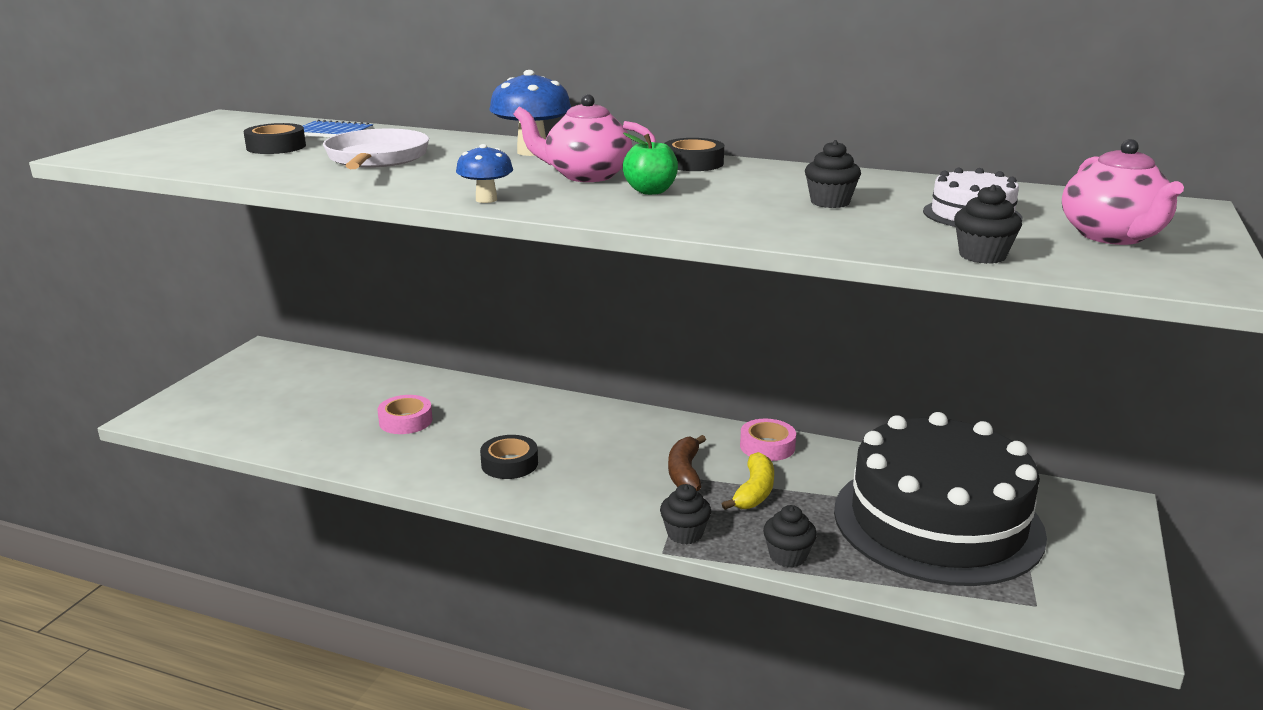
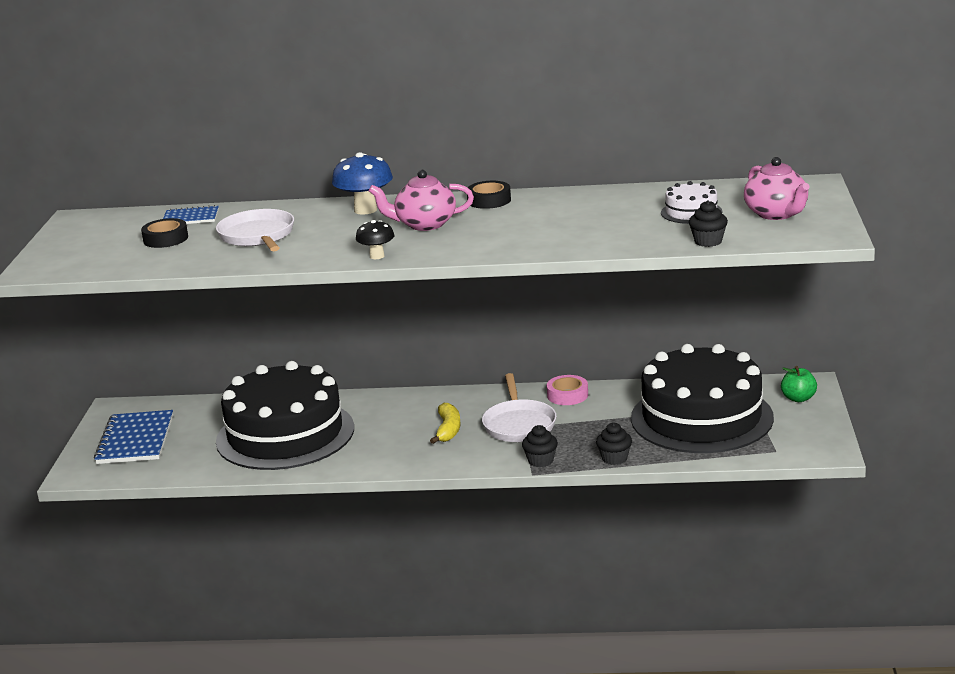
camera: 15 degrees left, 0 degrees up
(249, 390) = (136, 440): none -> blue notebook
(405, 421) = (285, 434): pink tape -> black cake
(486, 199) = (377, 256): blue mushroom -> black mushroom
(509, 464) = (388, 445): black tape -> none
(650, 191) = (479, 230): green apple -> green apple (798, 398)
(685, 472) = (519, 424): brown banana -> white pan
(754, 492) = (573, 426): yellow banana -> yellow banana (448, 430)
(830, 202) = (601, 218): black cupcake -> none

